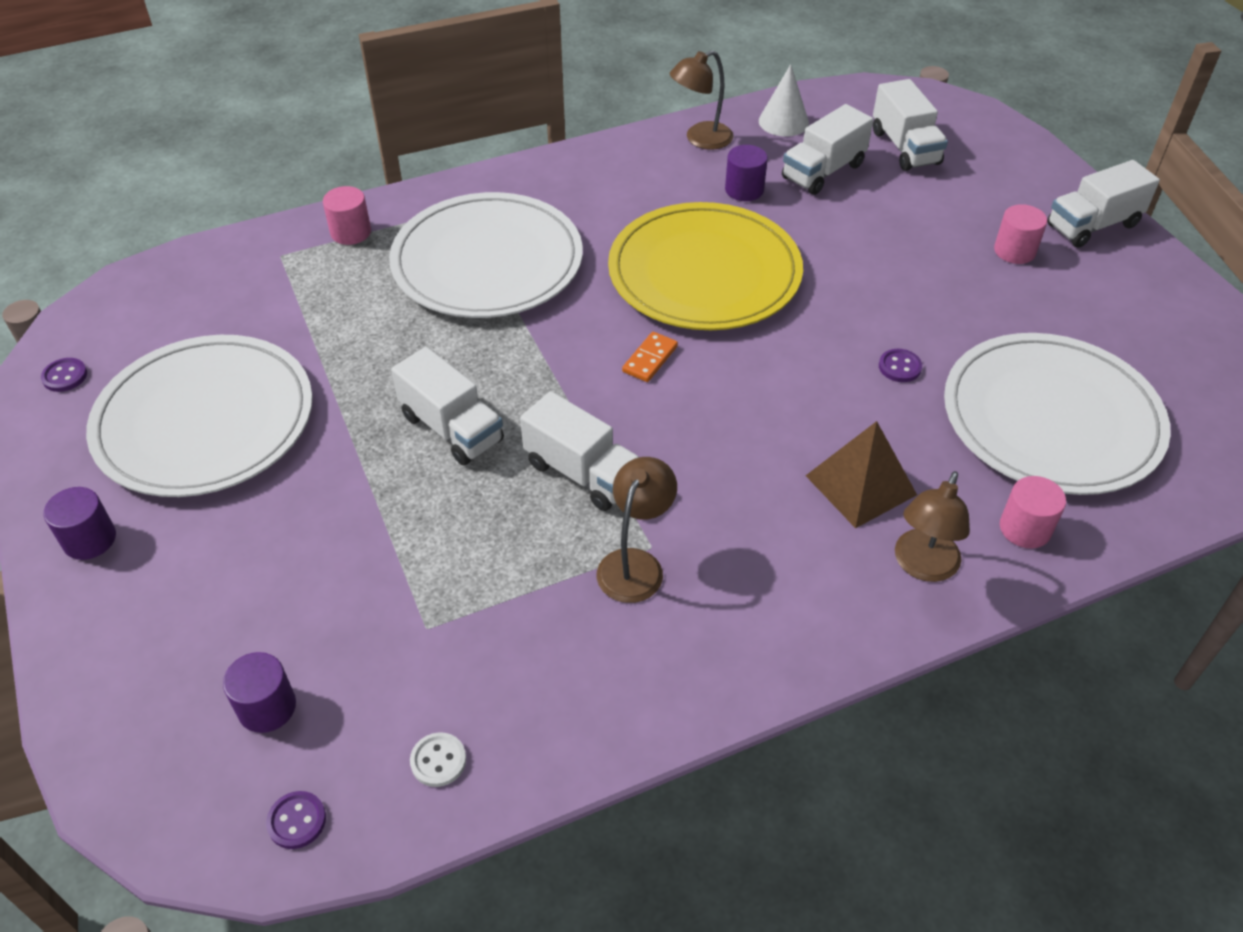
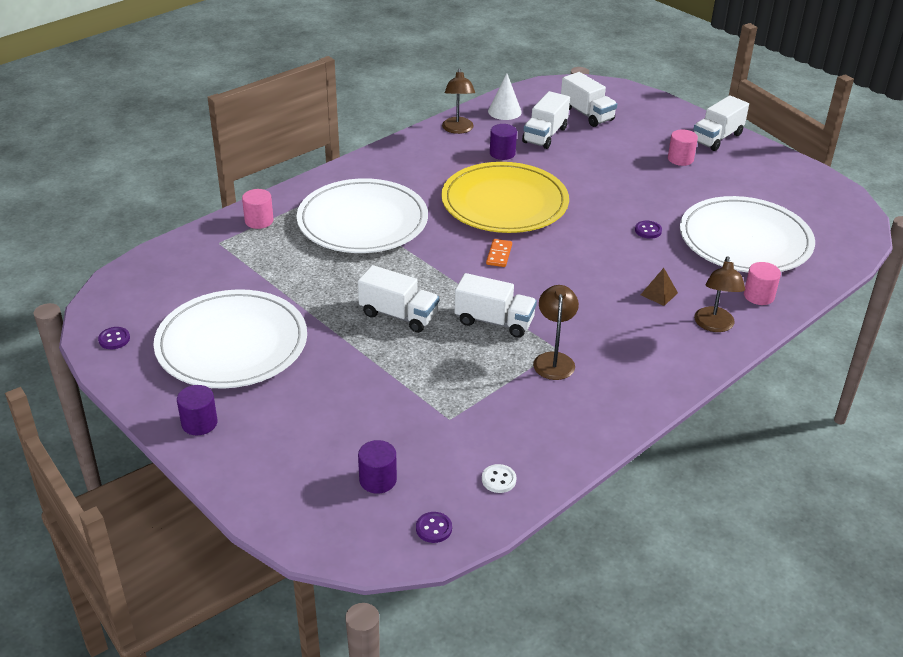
camera: 20 degrees left, 10 degrees down
(700, 139) = (458, 129): brown lamp -> brown lamp turned 45 degrees counterclockwise
(860, 485) = (659, 293): brown pyramid -> brown pyramid, size x0.56

